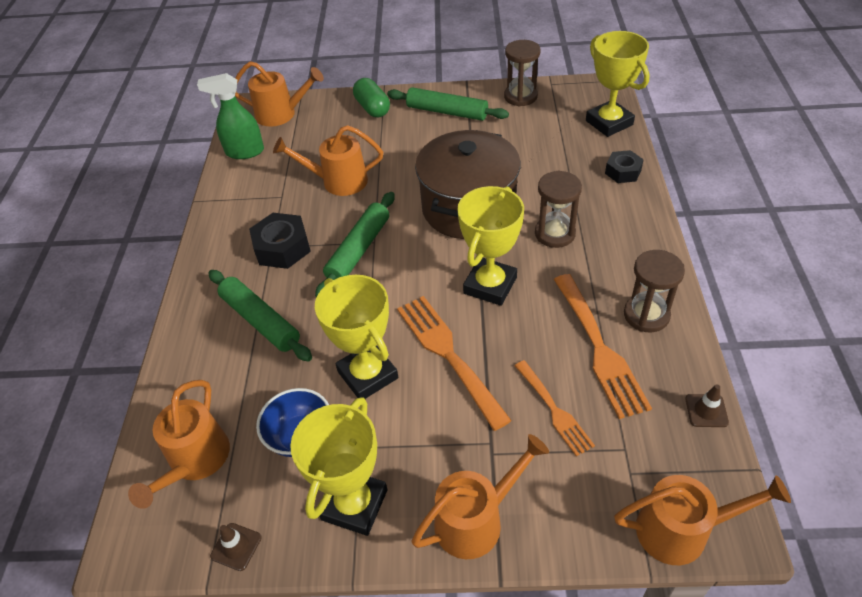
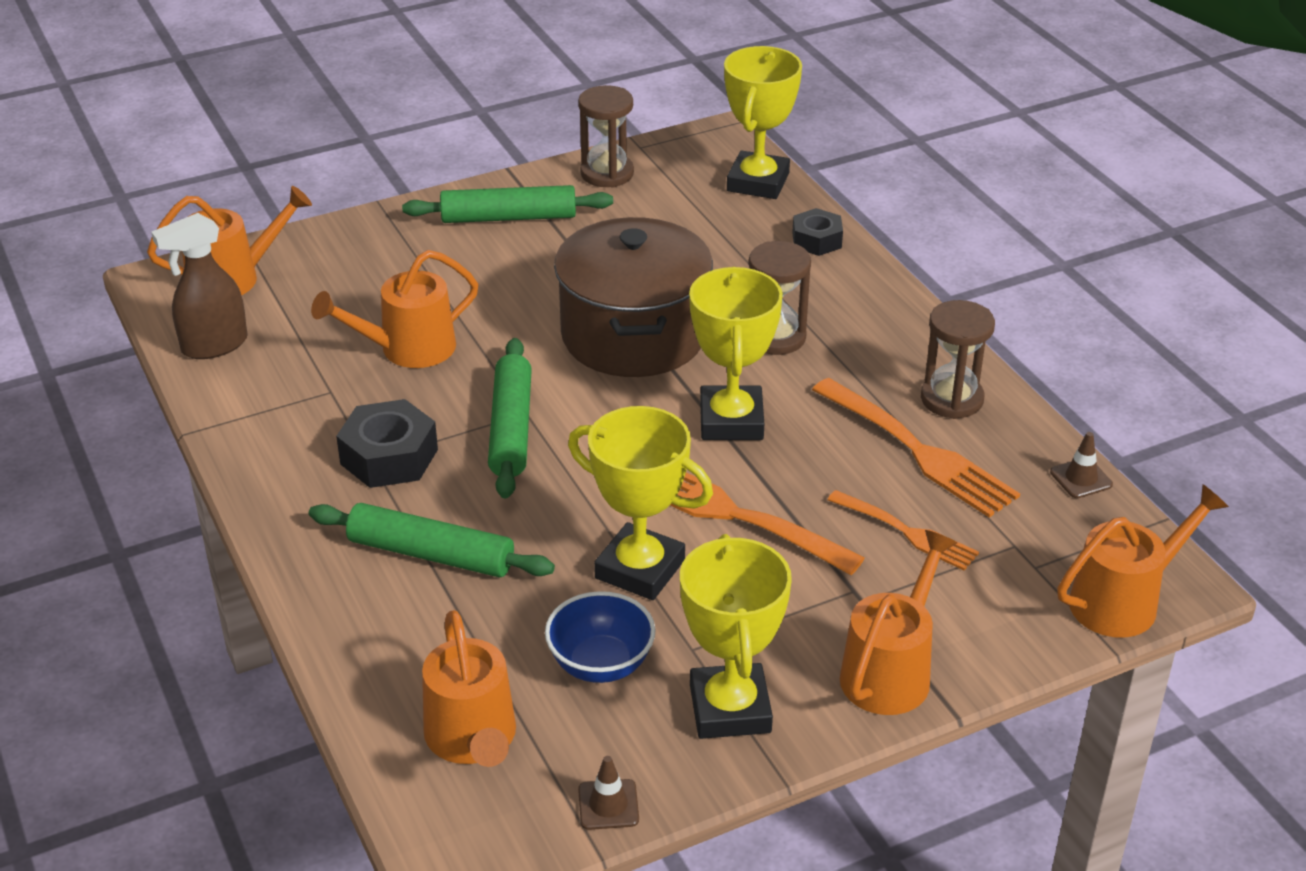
camera: 30 degrees left, 10 degrees down
(244, 152) = (214, 346): green spray bottle -> brown spray bottle
(372, 108) = (384, 237): green capsule -> none
(609, 123) = (758, 182): yellow trophy -> yellow trophy turned 75 degrees clockwise

